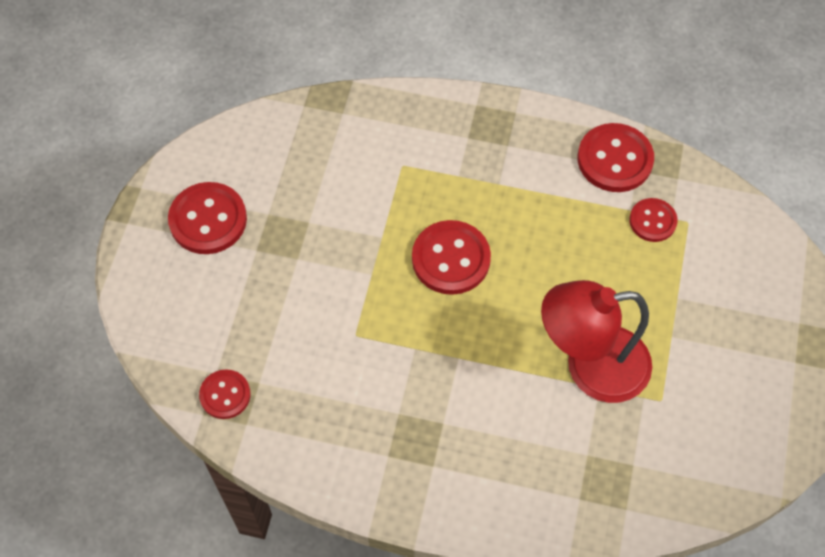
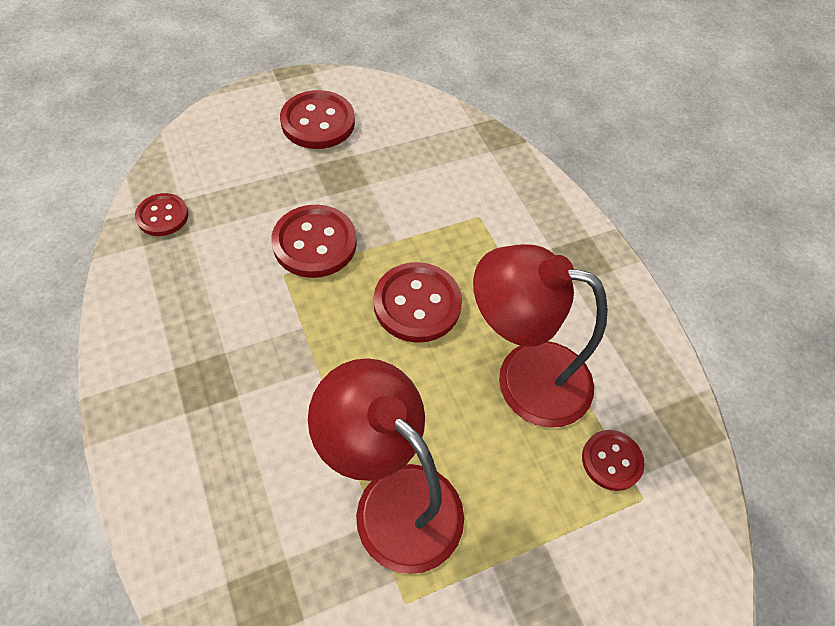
camera: 50 degrees right, 5 degrees down
(559, 230) = (524, 377): none -> red lamp
(615, 159) = (646, 382): red button -> red button (314, 243)

